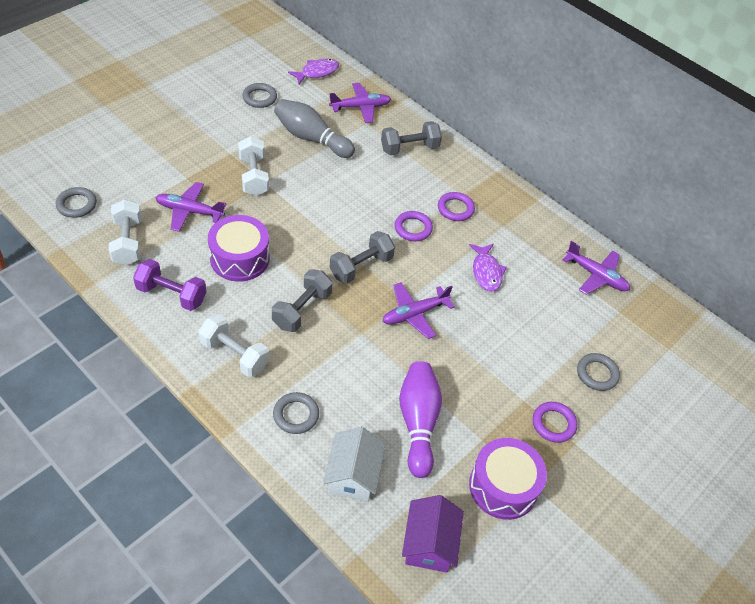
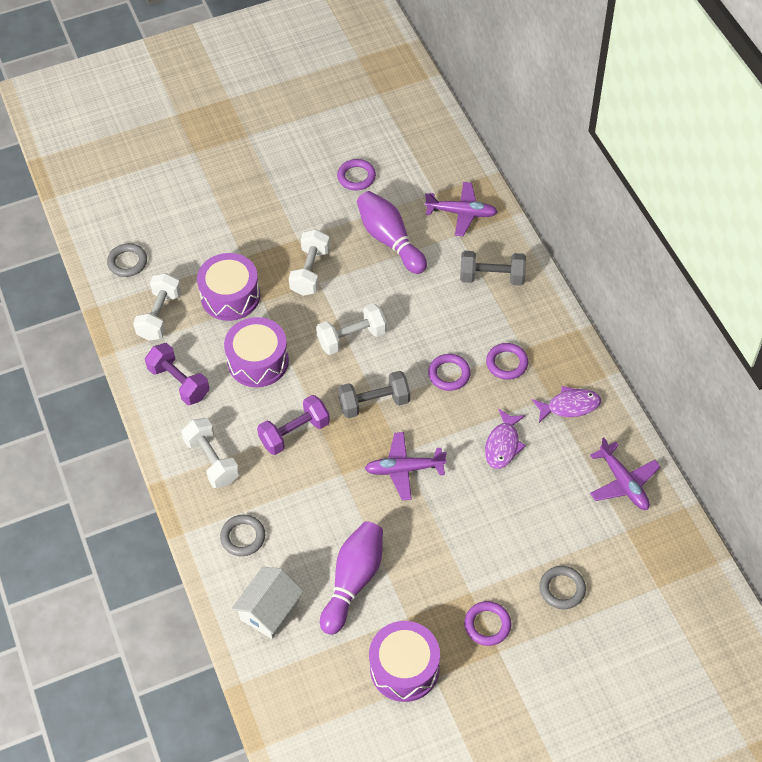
camera: 30 degrees right, 5 degrees up
(189, 211) = (230, 296): purple plane -> purple drum
(259, 98) = (356, 177): grey ring -> purple ring
(302, 310) = (294, 433): grey dumbbell -> purple dumbbell
(311, 138) = (390, 240): grey bowling pin -> purple bowling pin
(316, 219) = (352, 338): none -> white dumbbell
(317, 72) = (433, 157): purple fish -> purple fish (569, 406)
(429, 543) = (309, 695): purple house -> none

